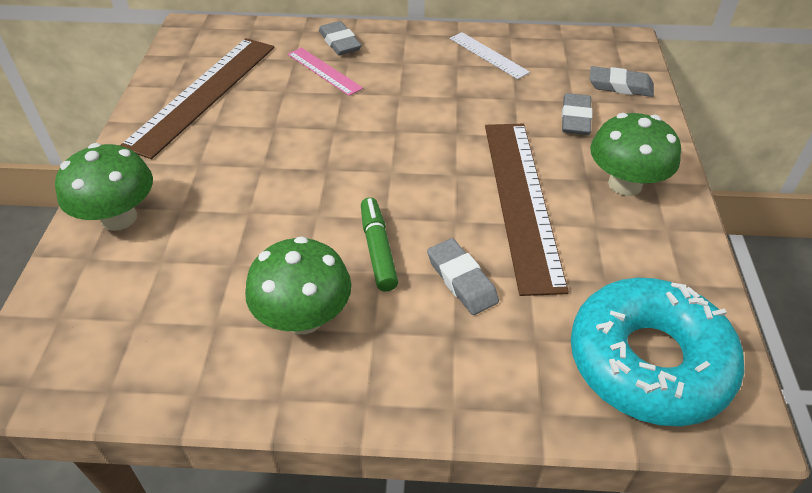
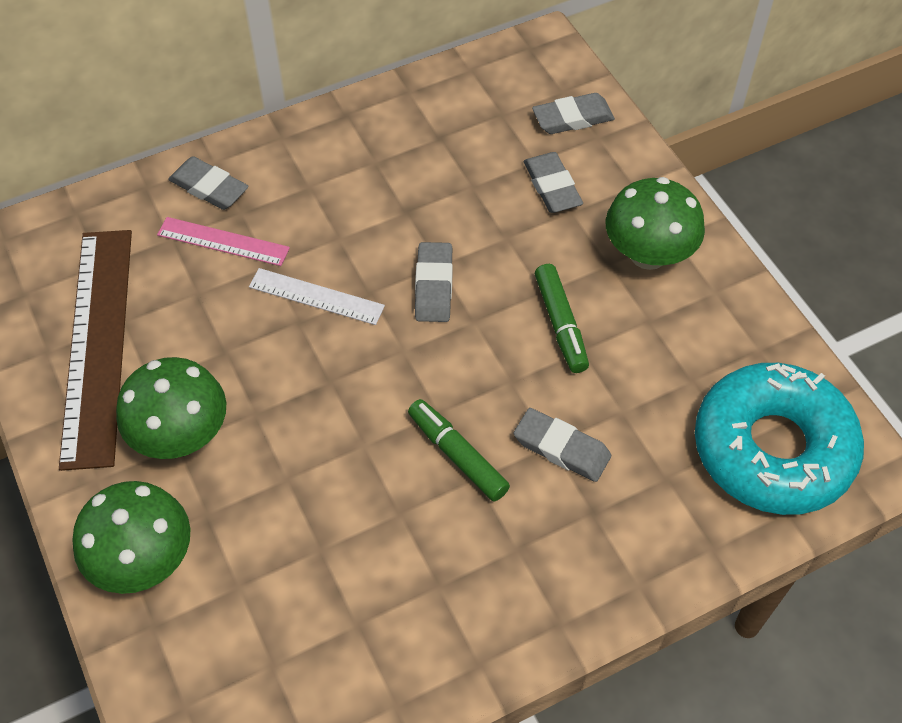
camera: 30 degrees left, 10 degrees up
(304, 318) = (439, 570): green mushroom -> green mushroom (181, 435)
(443, 143) = (433, 286): none -> grey eraser
(488, 55) = (402, 132): white ruler -> white ruler (316, 296)
(521, 201) = (560, 324): brown ruler -> green marker

